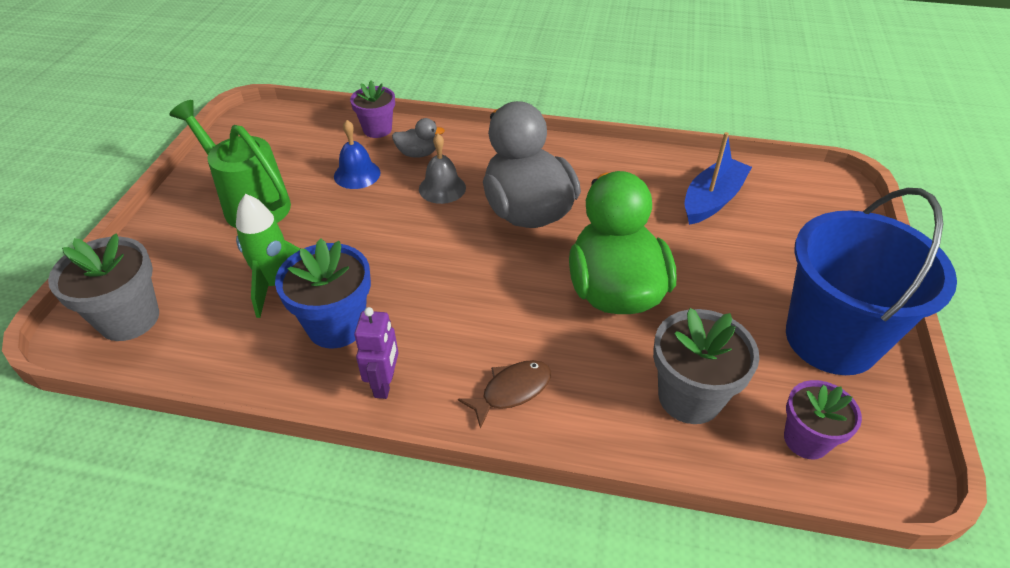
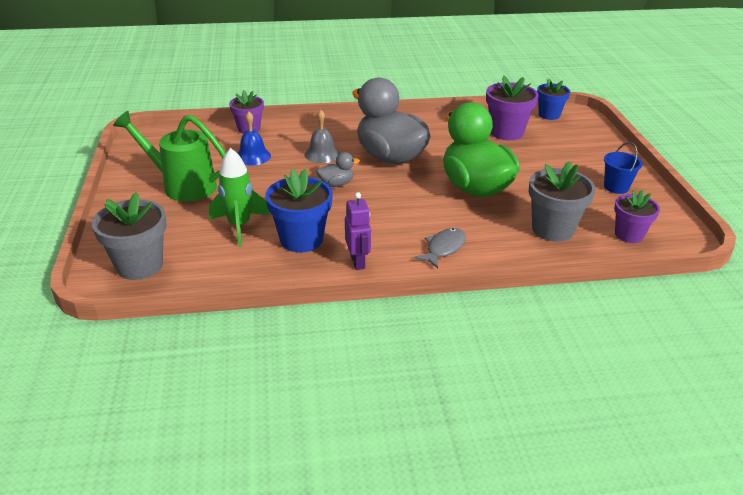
camera: 20 degrees left, 10 degrees down
(418, 154) = (290, 138): grey duck -> grey duck (336, 184)
(512, 391) = (443, 248): brown fish -> grey fish
(712, 200) = (506, 132): blue boat -> purple flower pot
(792, 180) = (549, 115): none -> blue flower pot
(831, 339) = (616, 187): blue bucket -> blue bucket, size x0.42

